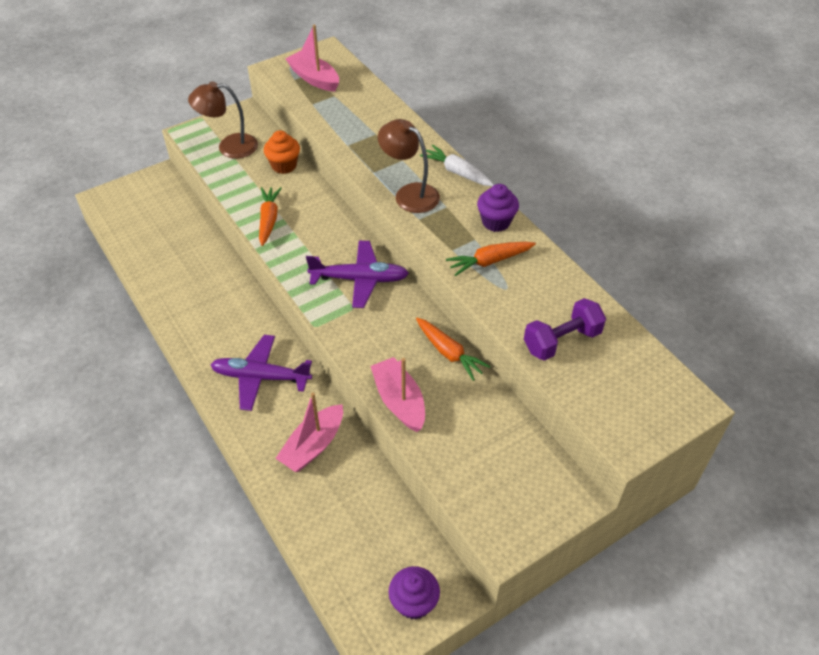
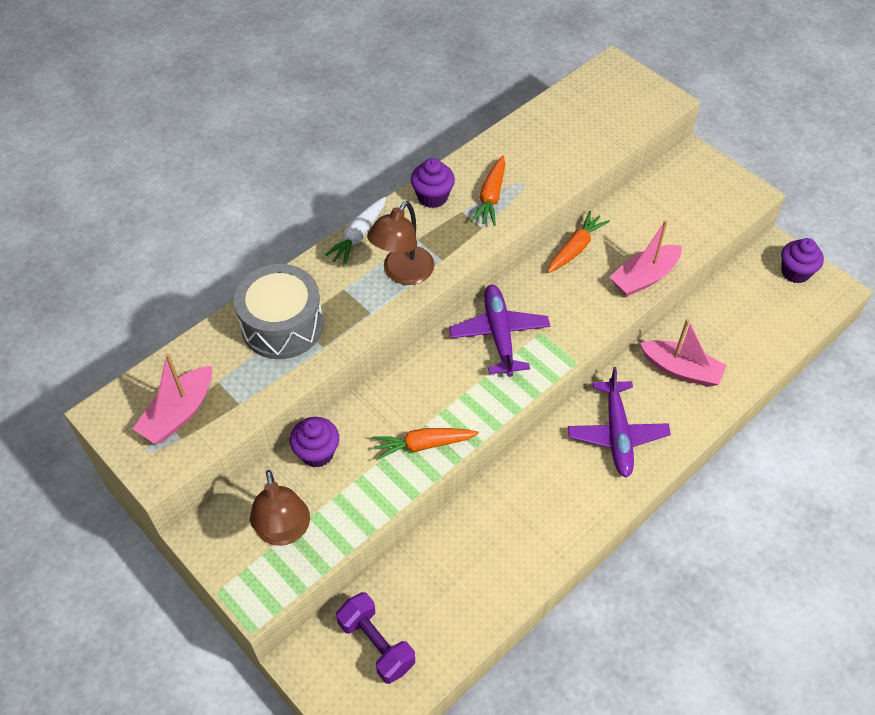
camera: 100 degrees left, 5 degrees up
(284, 165) = (317, 453): orange cupcake -> purple cupcake
(375, 126) = (282, 325): none -> grey drum
(490, 261) = (491, 197): orange carrot -> orange carrot turned 45 degrees clockwise
(562, 341) = (576, 141): purple dumbbell -> purple dumbbell (376, 644)

